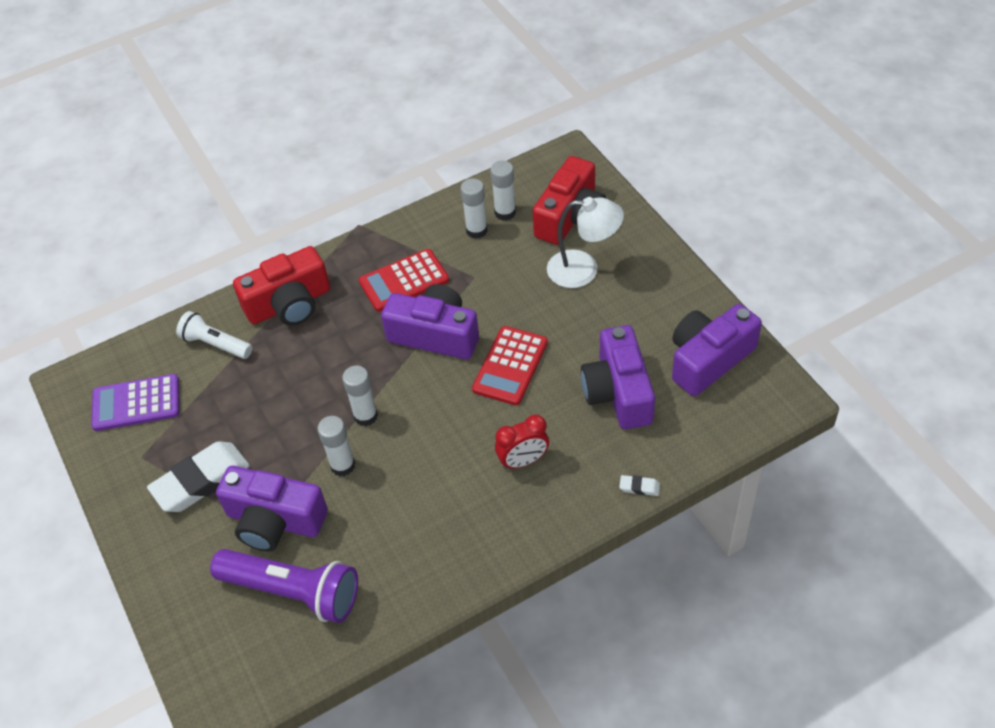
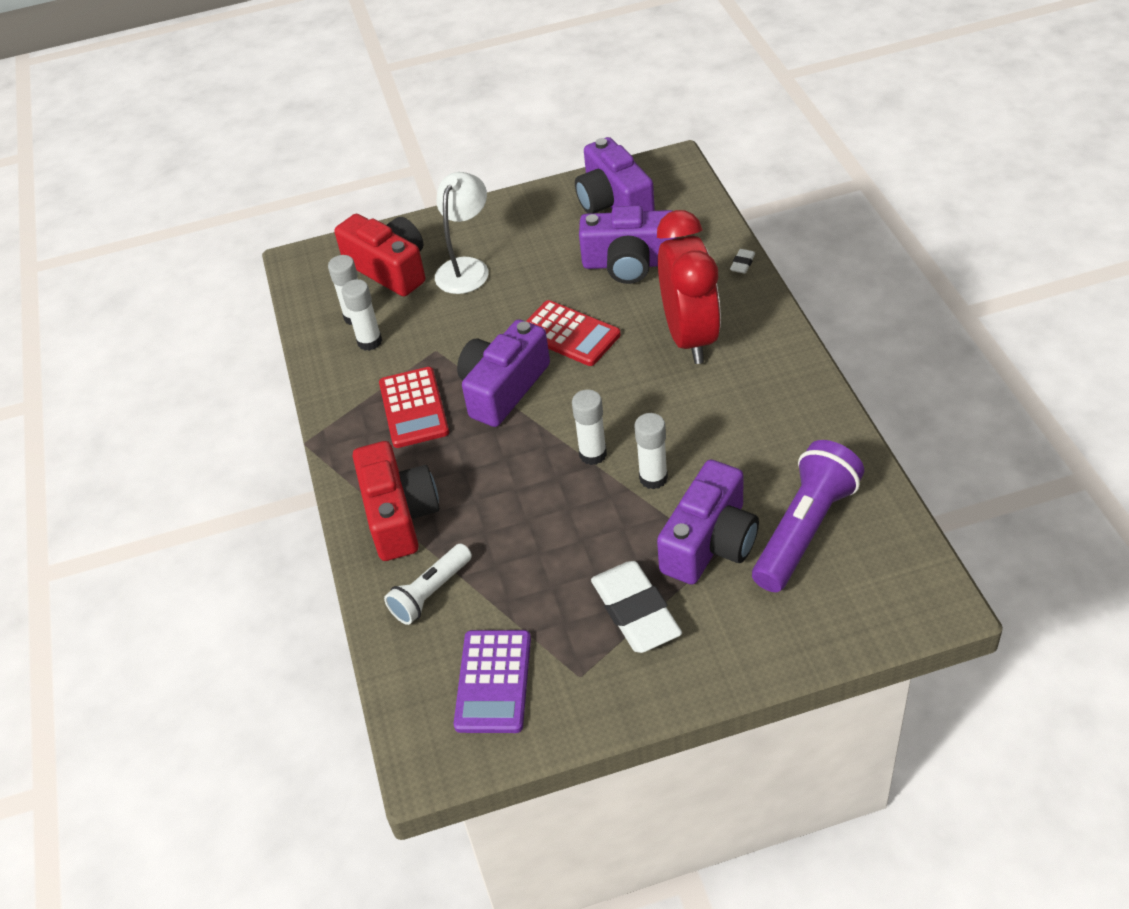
camera: 75 degrees left, 5 degrees down
(523, 461) = (690, 337): red clock -> red clock, size x1.96

